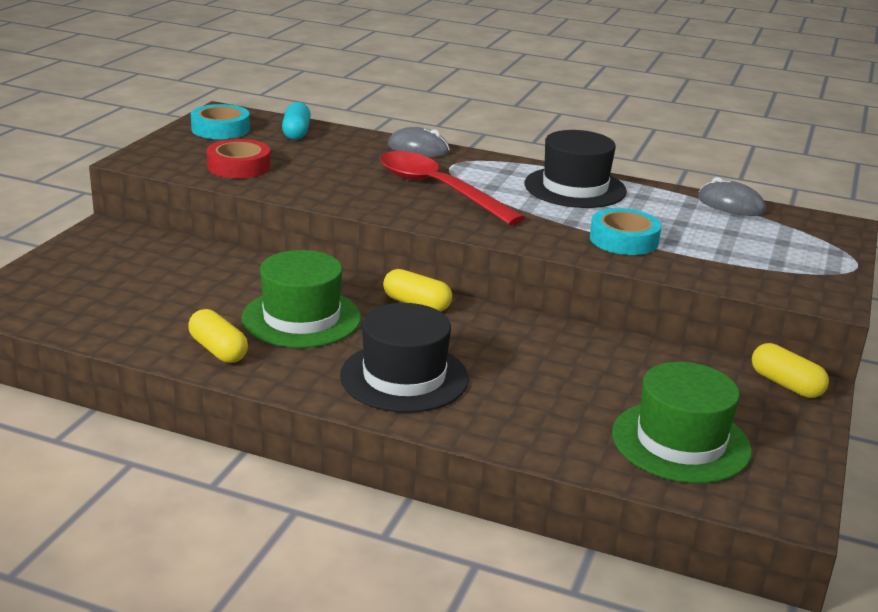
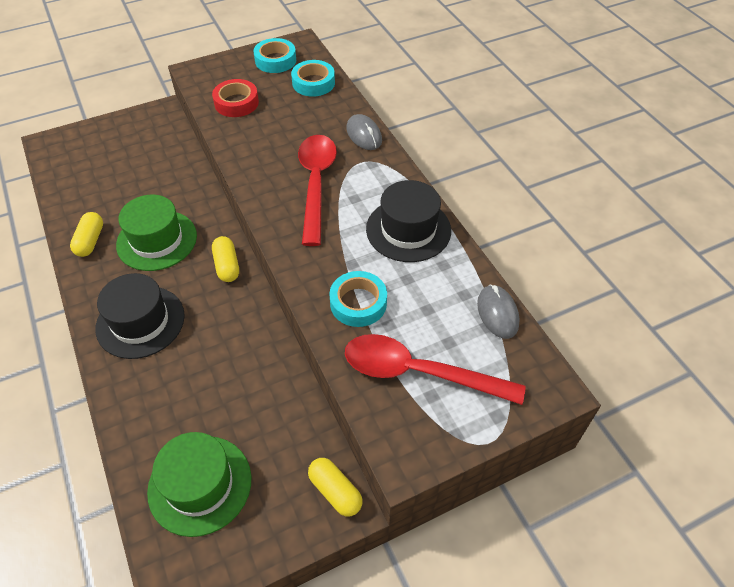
camera: 45 degrees right, 25 degrees up
(296, 132) = (313, 83): turquoise capsule -> turquoise tape
(744, 255) = (418, 372): none -> red spoon
(786, 384) = (335, 491): yellow capsule -> yellow capsule turned 45 degrees counterclockwise

